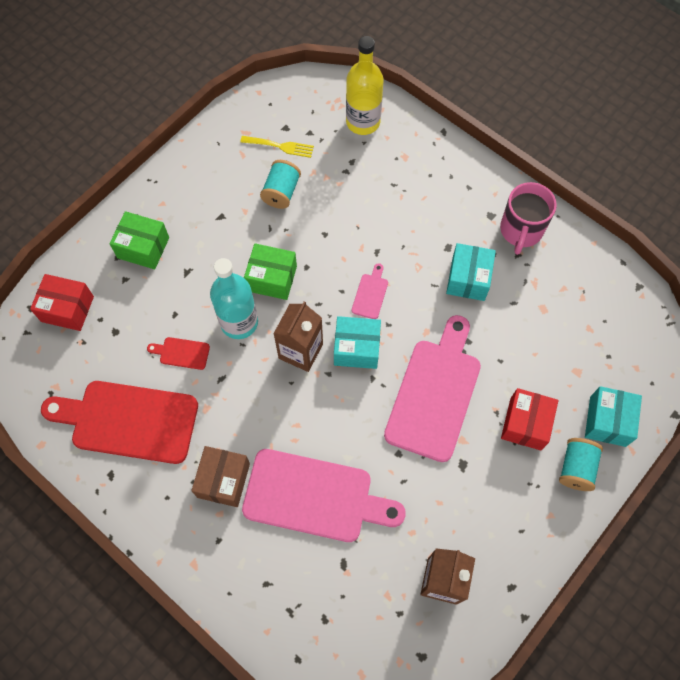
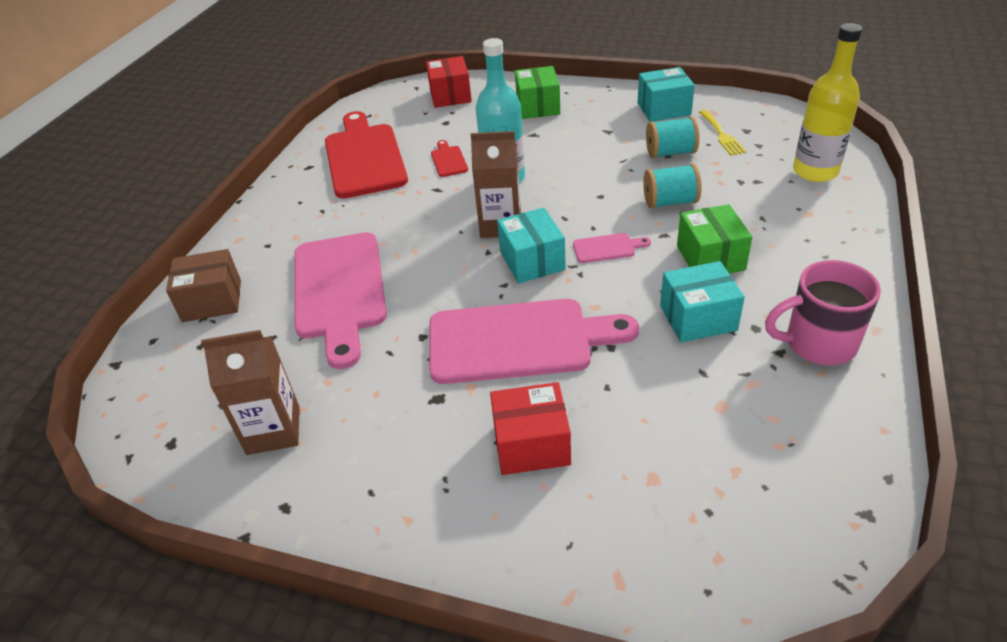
camera: 70 degrees right, 25 degrees down
(223, 480) = (331, 227): brown box -> brown box (212, 300)
(272, 278) = (568, 180): green box -> green box (710, 258)
(576, 468) = (497, 528): turquoise spool -> turquoise spool (670, 202)
(607, 421) = (597, 546): turquoise box -> turquoise box (664, 109)

